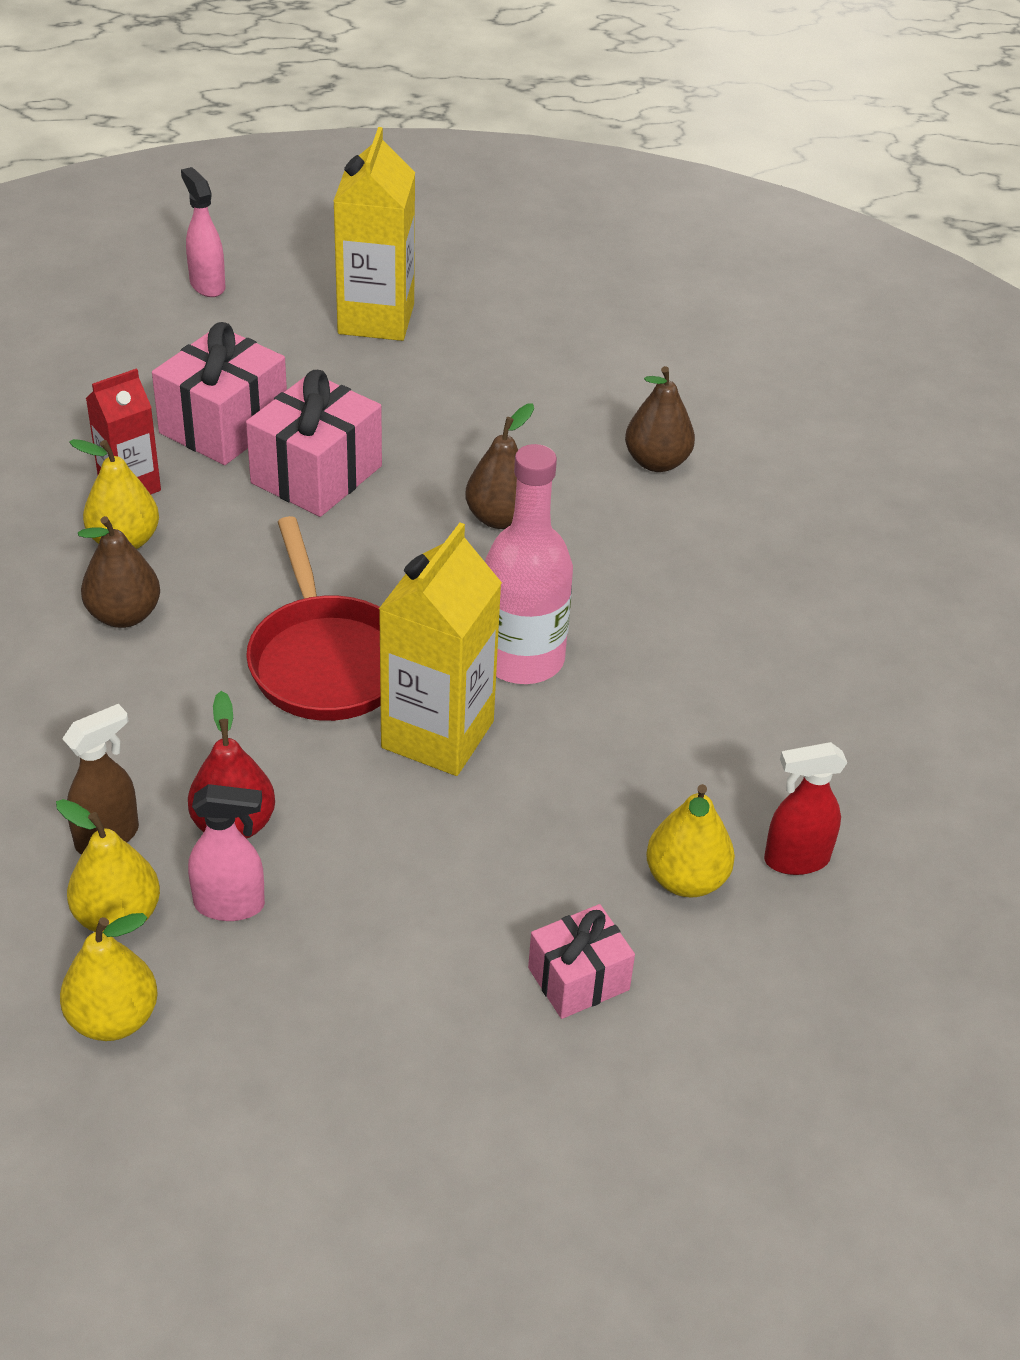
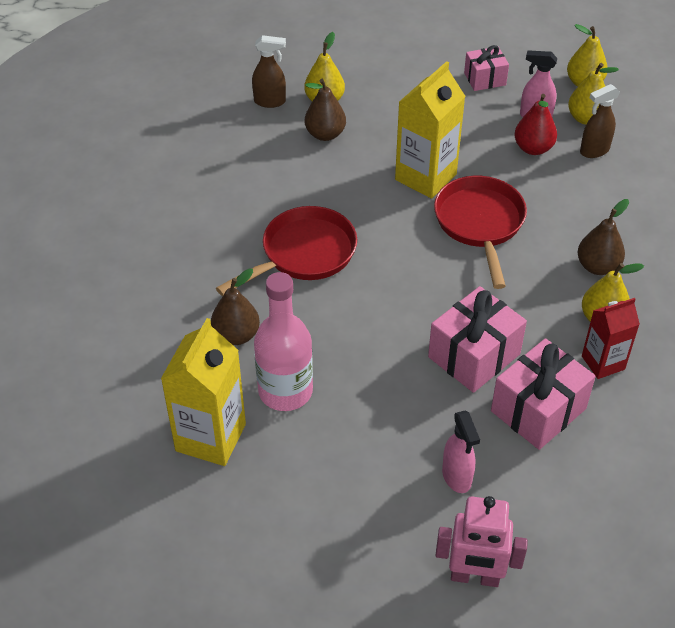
camera: 165 degrees left, 5 degrees up
(207, 285) = (553, 581): pink spray bottle -> pink spray bottle (457, 477)
(294, 281) = (474, 577): none -> pink robot
(376, 319) = (408, 514): yellow carton -> yellow carton (210, 437)
(500, 518) = (357, 304): brown pear -> brown pear (325, 134)
(522, 659) = (369, 211): pink bottle -> pink bottle (285, 391)
(578, 979) = (386, 72): pink gift -> pink gift (485, 79)
(607, 577) = (303, 254): none -> red pan
(795, 859) = (270, 101): red spray bottle -> brown spray bottle

